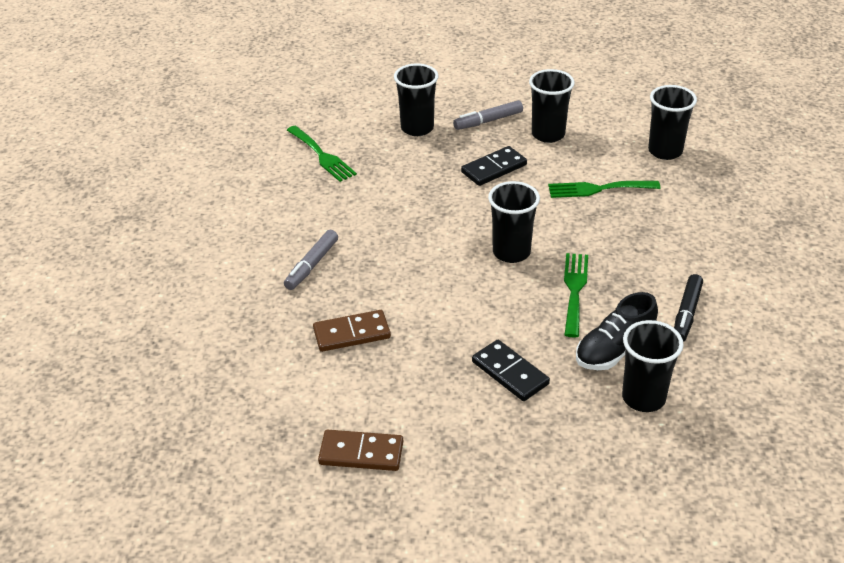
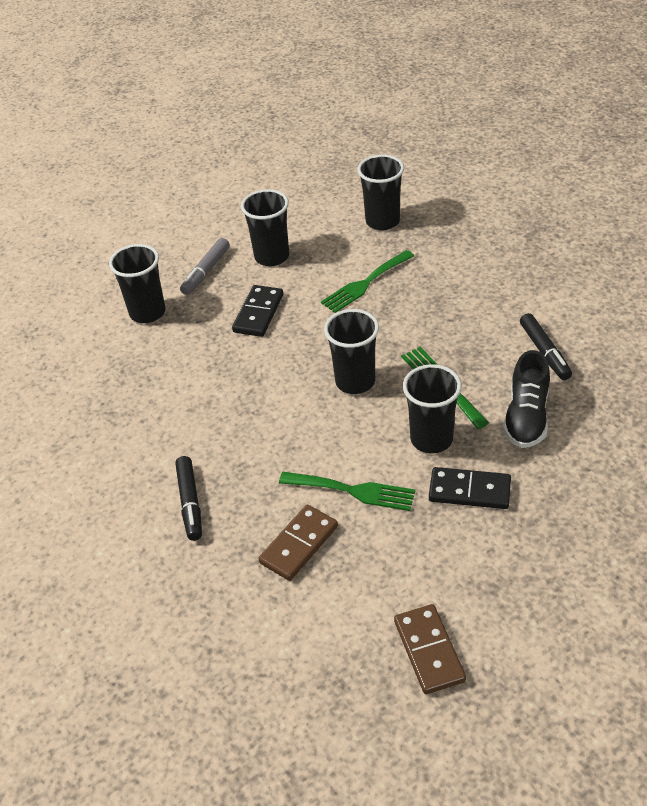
camera: 35 degrees left, 5 degrees up
(312, 265) = (190, 503): grey marker -> black marker
(322, 156) = (83, 389): green fork -> green fork (353, 491)
(361, 453) = (429, 651): brown domino -> brown domino turned 75 degrees counterclockwise
(643, 398) = (589, 443): black cup -> black cup (431, 439)

